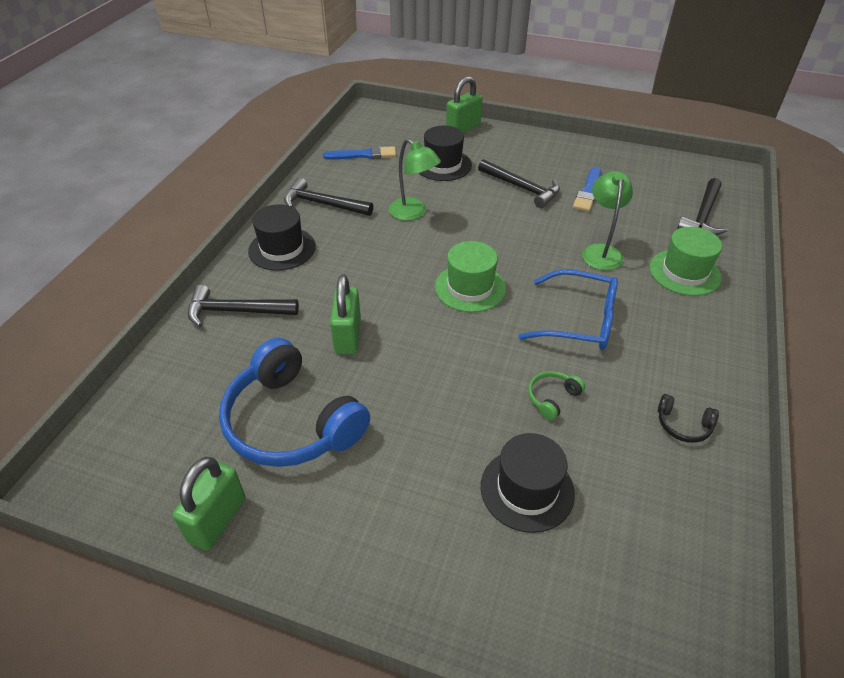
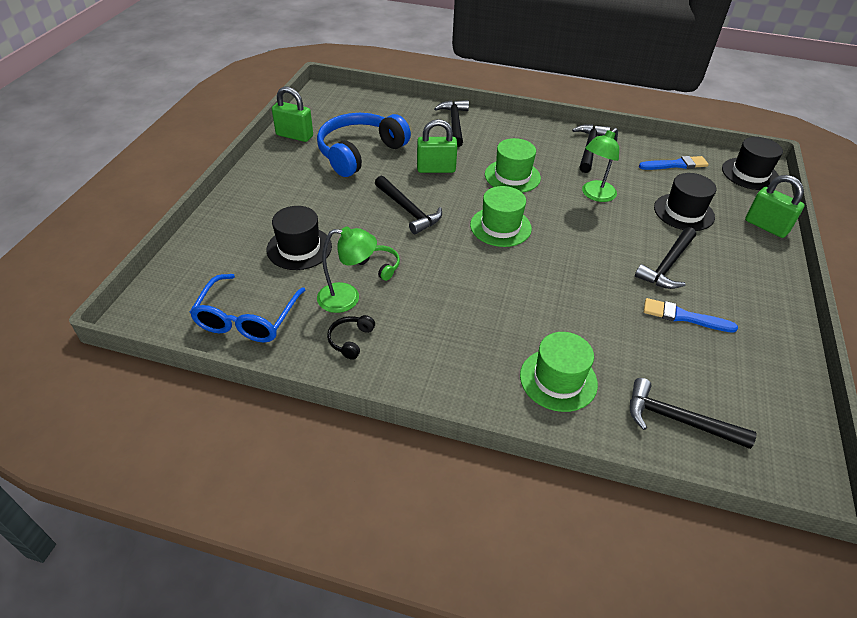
camera: 85 degrees right, 0 degrees up
(282, 249) = (525, 135): black hat -> black hat (750, 174)
(363, 155) = (675, 165): blue brush -> blue brush turned 90 degrees counterclockwise
(372, 269) = (512, 176): none -> green hat
(439, 367) = (408, 210): none -> black hammer
(579, 321) = (469, 289): blue glasses -> blue glasses (247, 318)
(601, 251) = (575, 315): green lamp -> green lamp (347, 298)

